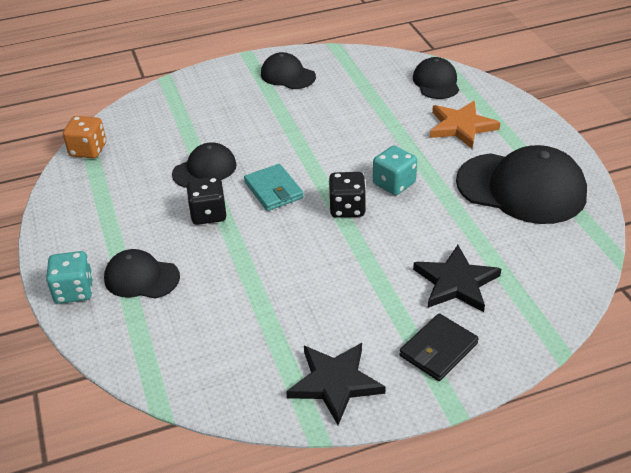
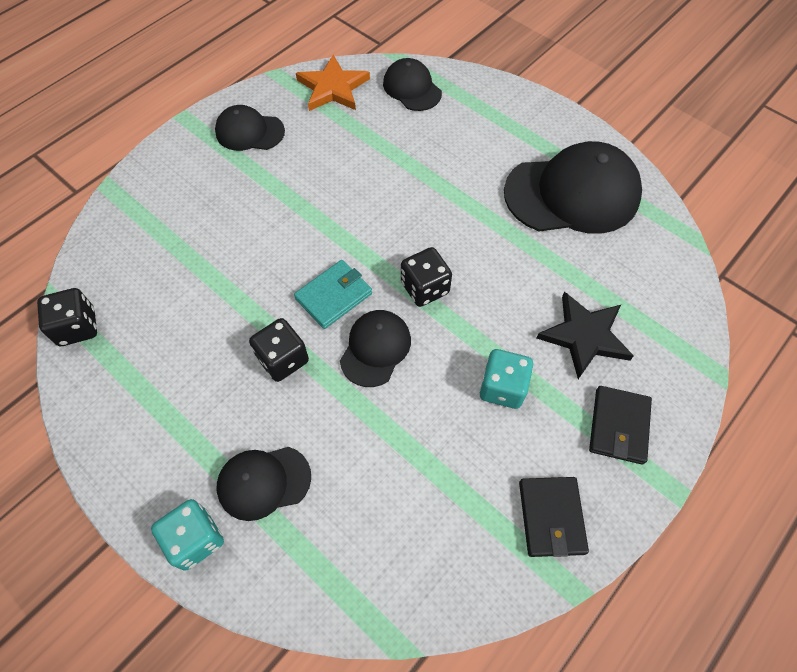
camera: 30 degrees left, 20 degrees up
(88, 150) = (77, 327): orange dice -> black dice
(204, 169) = (238, 299): black cap -> black cap (375, 349)
(273, 190) = (333, 296): turquoise wallet -> turquoise wallet turned 75 degrees counterclockwise
(335, 383) = (551, 517): black star -> black wallet
(394, 184) = (451, 236): turquoise dice -> turquoise dice (502, 387)
(461, 126) = (471, 137): orange star -> orange star (333, 88)

